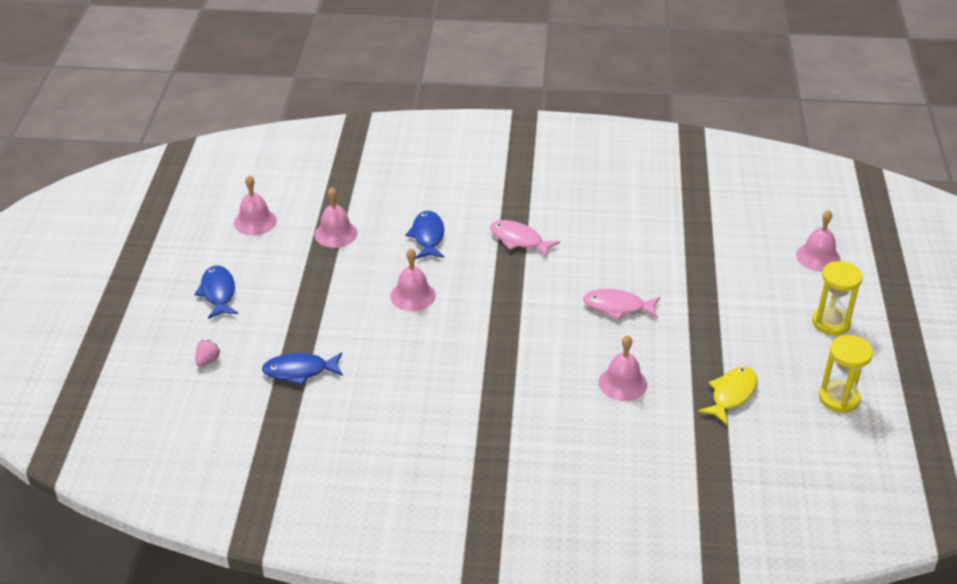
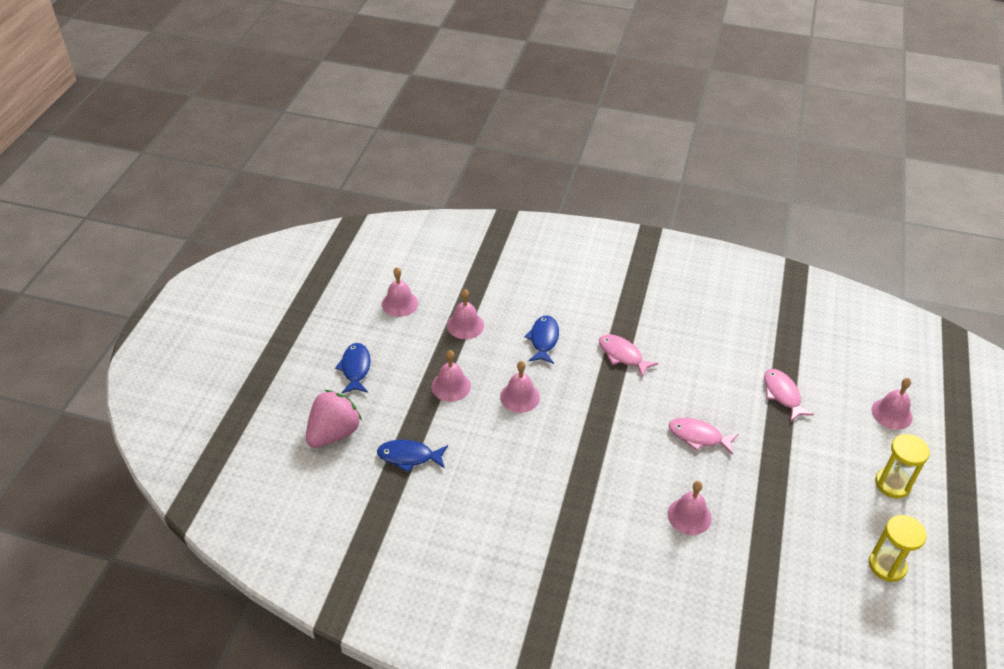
camera: 10 degrees right, 5 degrees up
(207, 360) = (334, 433): pink strawberry -> pink strawberry, size x2.46
(332, 295) = (451, 386): none -> pink bell
(700, 254) = (782, 394): none -> pink fish
(731, 395) = (787, 545): yellow fish -> none

